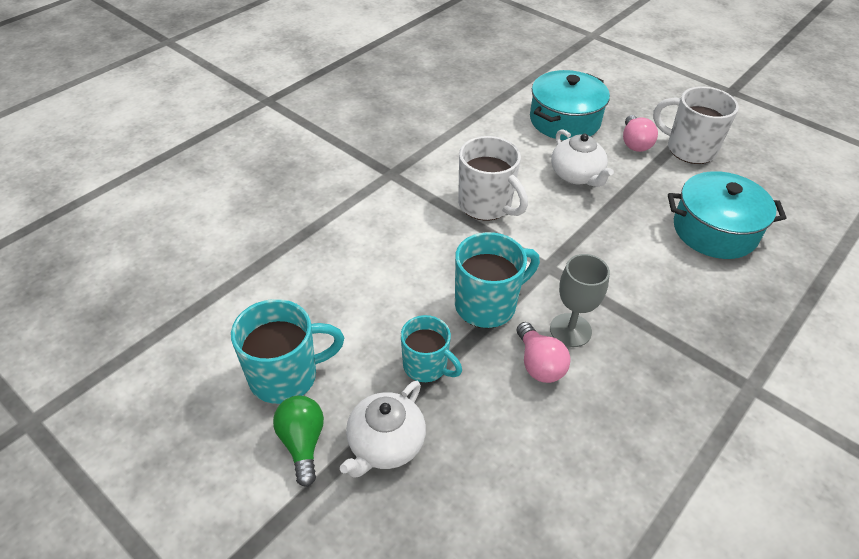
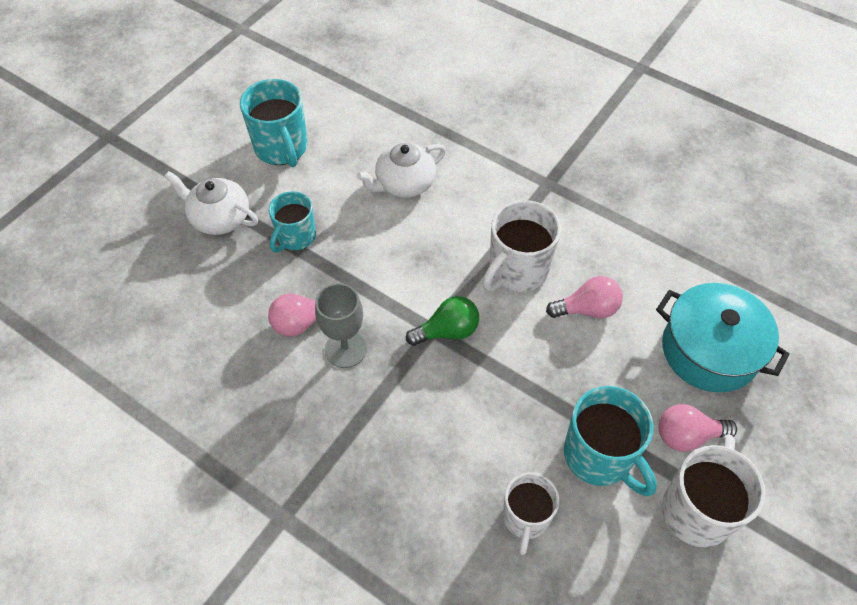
camera: 85 degrees right, 10 degrees up
(302, 443) = (221, 169): green light bulb -> green light bulb (447, 331)
(487, 305) = (371, 278): turquoise mug -> turquoise mug (599, 456)
(528, 172) = (587, 309): none -> pink light bulb
(576, 175) = (595, 362): white teapot -> white teapot (404, 184)
(714, 230) = (525, 518): turquoise pot -> white mug

